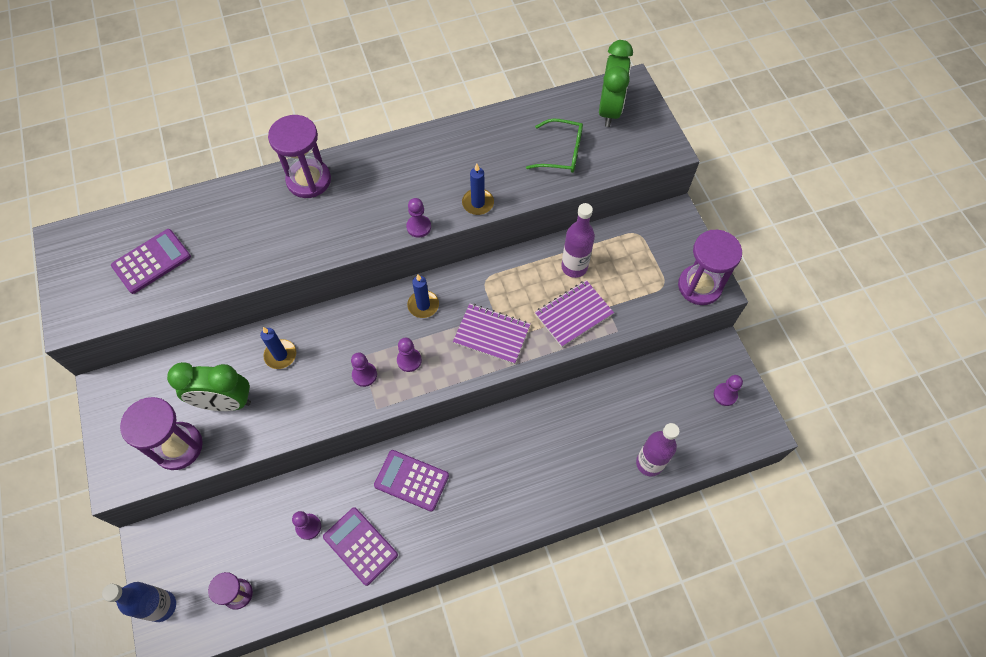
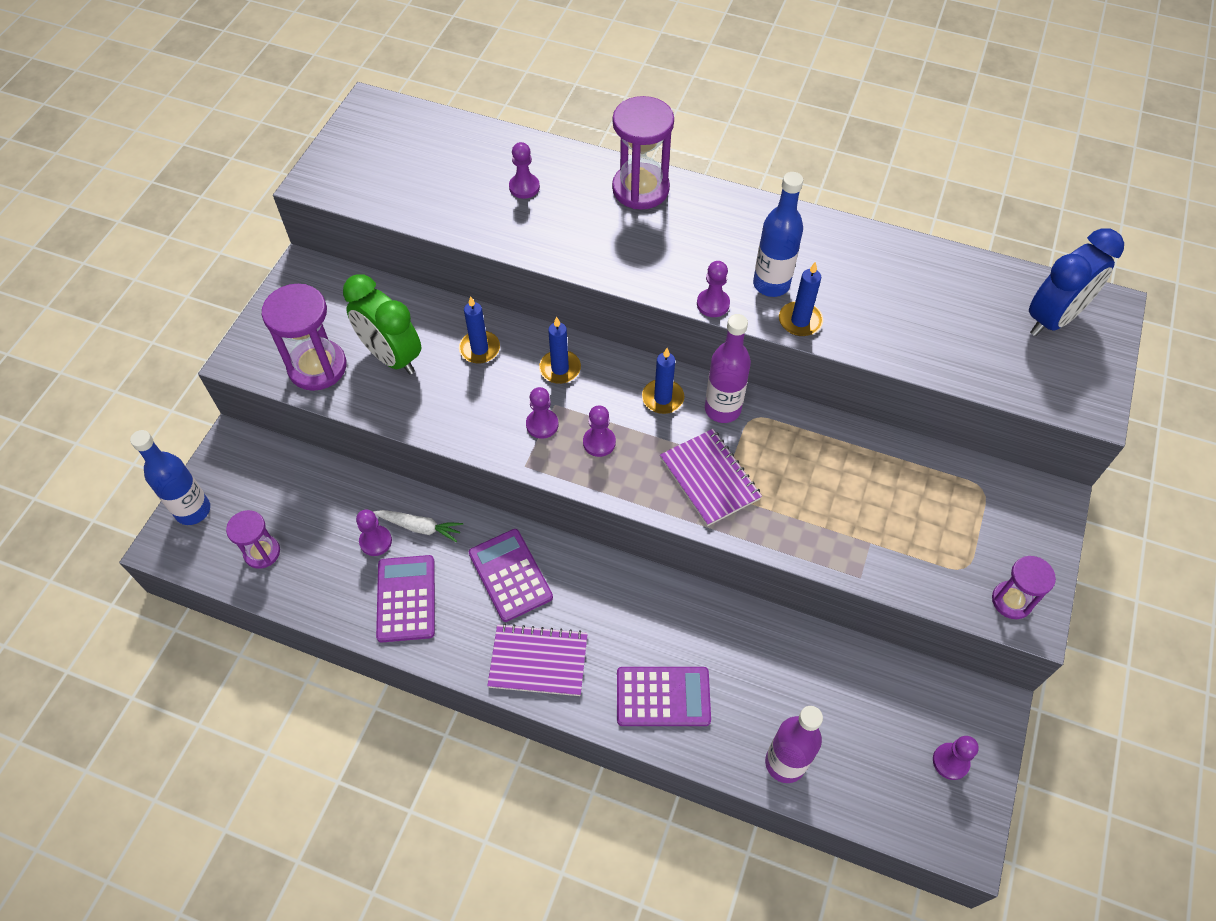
camera: 40 degrees right, 5 degrees down
(151, 261) = (428, 173): purple calculator -> purple calculator (663, 697)
(229, 228) = (524, 187): none -> purple pawn
(329, 495) = (420, 527): none -> white carrot
(344, 331) = (560, 369): none -> blue candle
(442, 191) = (771, 284): none -> blue bottle
(562, 153) = (948, 329): green glasses -> none
(573, 314) = (822, 522): purple notebook -> purple notebook (538, 661)
(574, 267) = (869, 473): purple bottle -> purple bottle (722, 409)
(609, 110) = (1052, 319): green clock -> blue clock
(699, 286) = (1011, 601): purple hourglass -> purple hourglass, size x0.60

